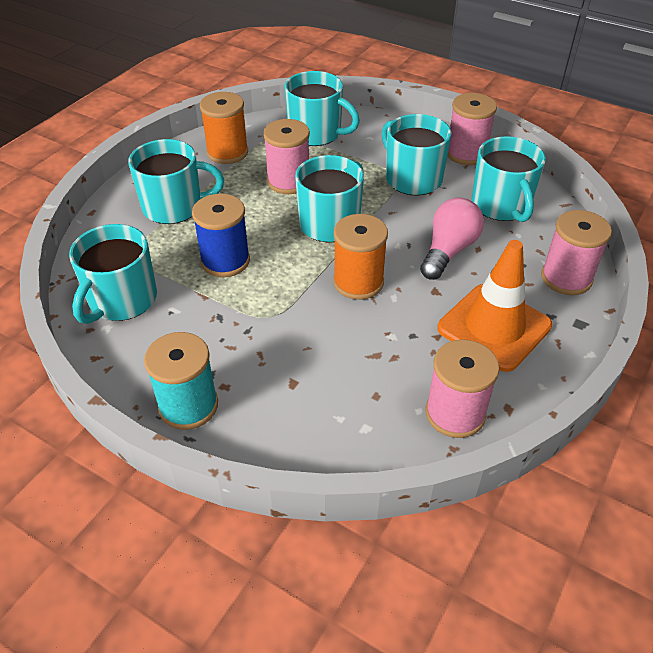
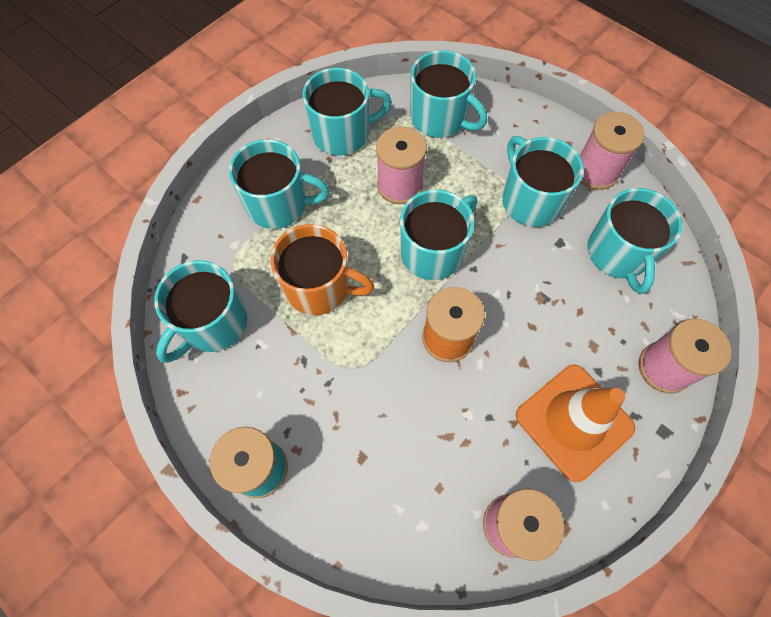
camera: 10 degrees right, 20 degrees up
(225, 261) = (319, 287): blue spool -> orange mug
(227, 152) = (343, 133): orange spool -> turquoise mug
(448, 251) = (548, 310): pink light bulb -> none

